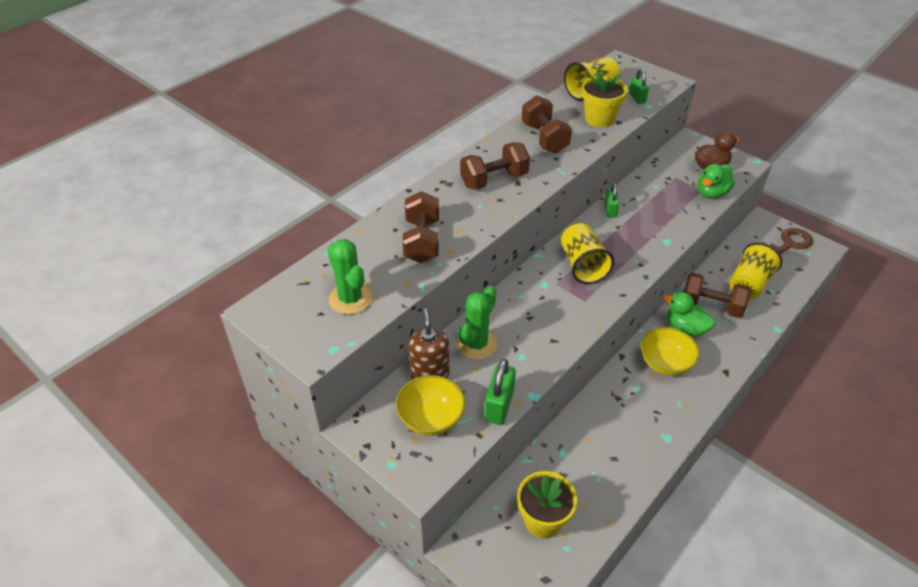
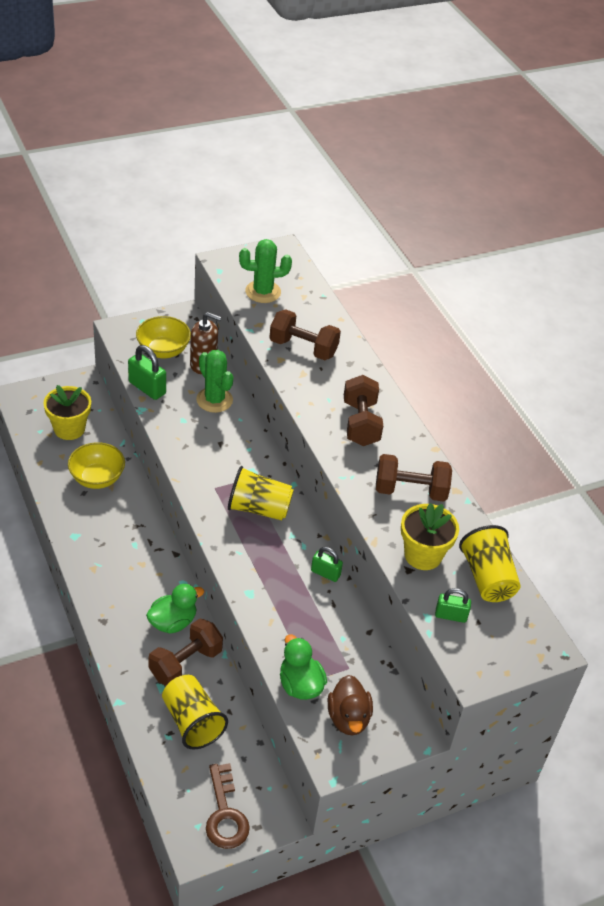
camera: 110 degrees right, 0 degrees up
(665, 363) = (145, 580): yellow bowl -> yellow bowl (97, 478)

